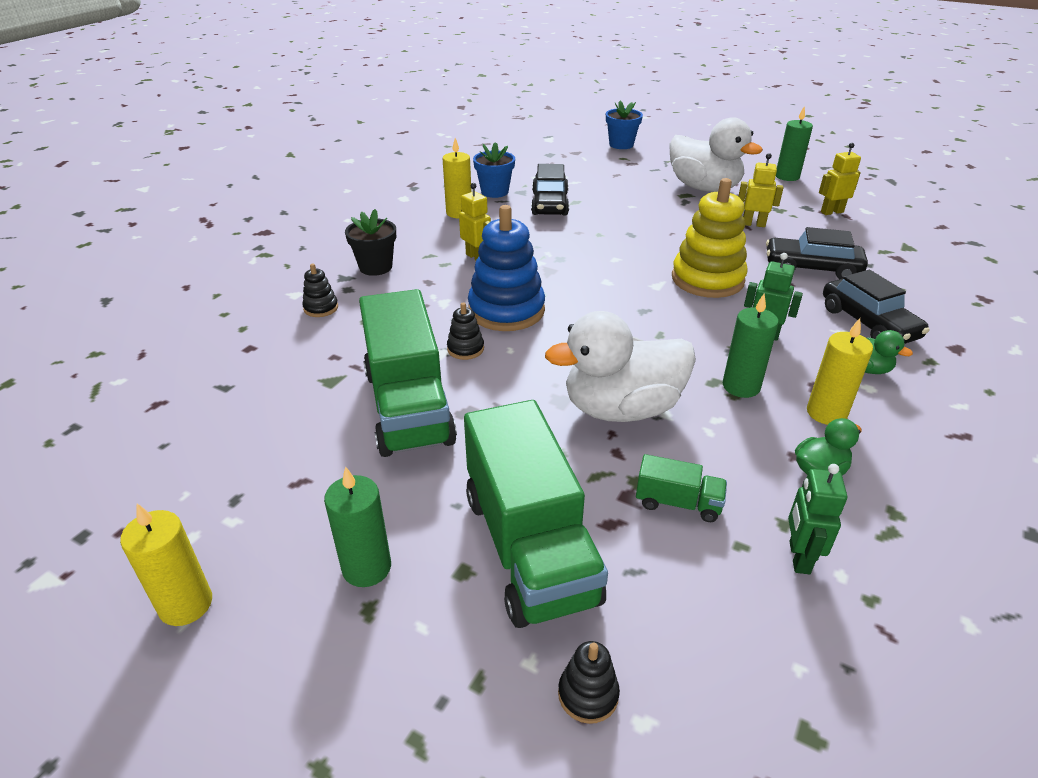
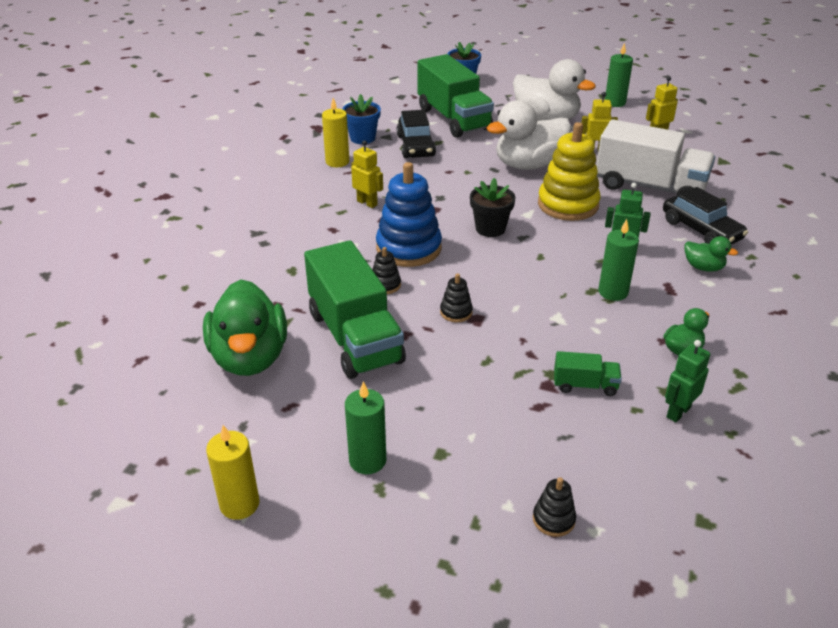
camera: 10 degrees left, 0 degrees up
(278, 416) = (250, 357): none -> green duck
(321, 308) = (247, 262): black stacking toy -> black stacking toy (456, 312)
(375, 267) = (281, 220): black flower pot -> black flower pot (490, 228)
(529, 547) = (484, 430): green truck -> green truck (453, 119)
(621, 408) = (525, 320): white duck -> white duck (529, 165)
(798, 557) = (678, 412): green robot -> green robot turned 45 degrees clockwise
(811, 268) = (649, 187): black car -> white truck
(826, 413) = (680, 305): yellow candle -> none

